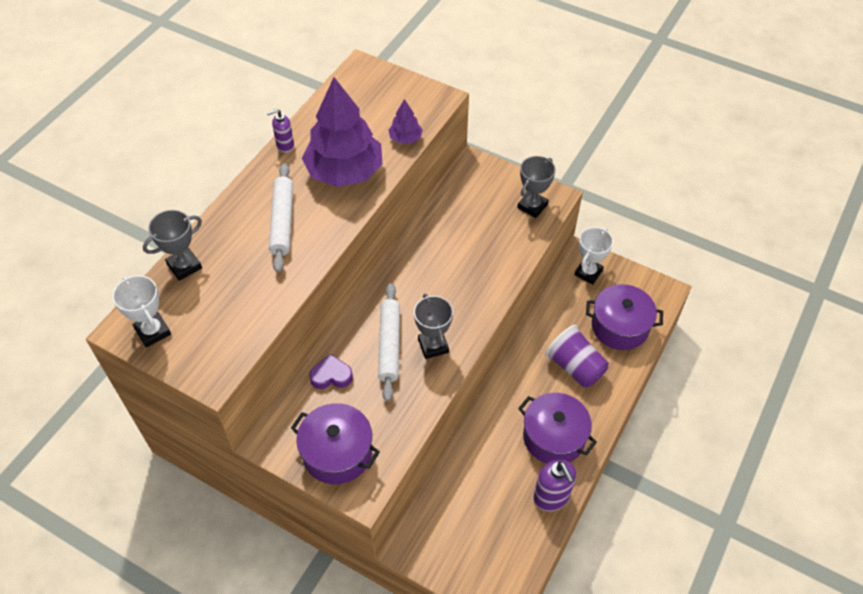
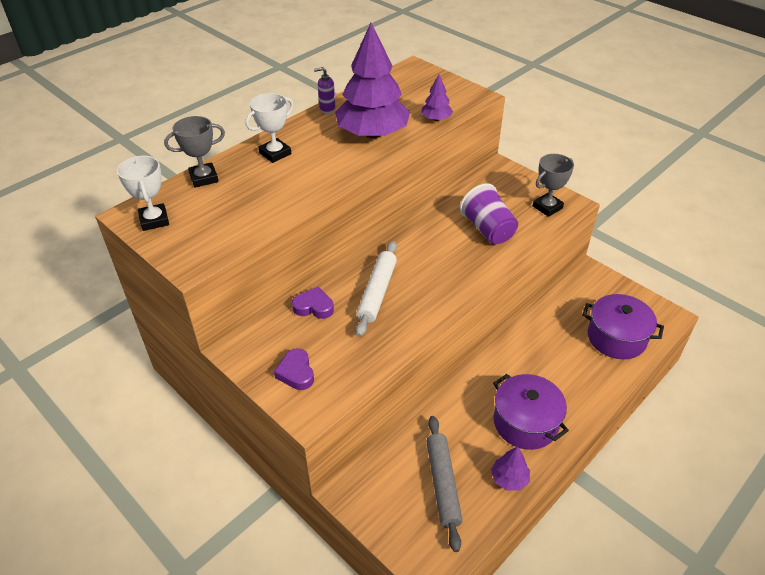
camera: 15 degrees right, 10 degrees down
(282, 222) = (303, 160): white rolling pin -> none
(337, 453) = (296, 372): purple pot -> purple heart
(433, 346) = (419, 301): grey trophy -> none
(493, 518) = (443, 484): none -> grey rolling pin
(551, 497) = (509, 479): purple soap dispenser -> purple tree
(575, 367) = (562, 364): purple cup -> purple cup (488, 229)
(588, 272) = (594, 286): white trophy -> white trophy (275, 153)

